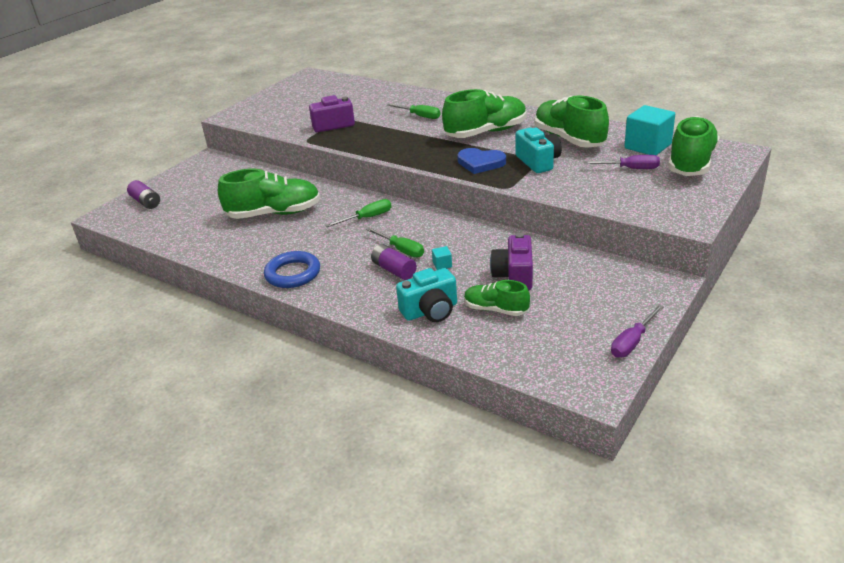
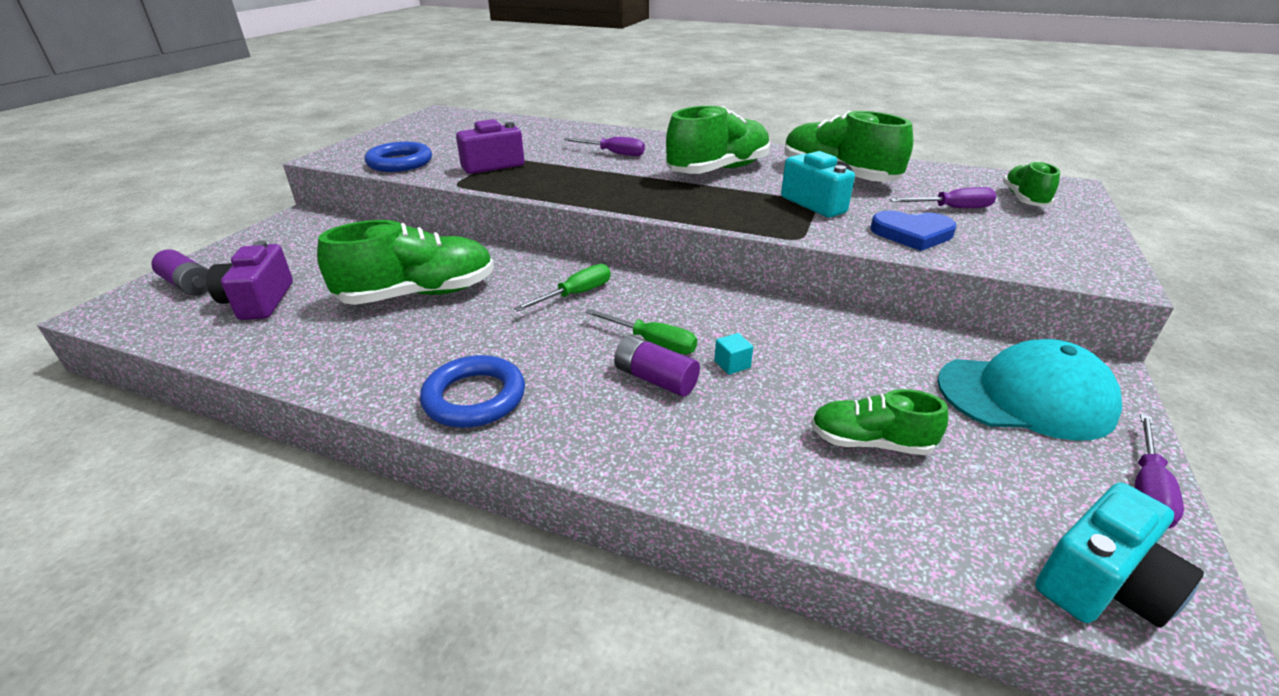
camera: 15 degrees left, 0 degrees up
(274, 122) = (400, 162): none -> blue ring
(419, 116) = (613, 153): green screwdriver -> purple screwdriver
(430, 311) = (757, 455): turquoise camera -> turquoise camera (1101, 584)
(480, 163) = (736, 207): blue heart -> blue heart (912, 234)
(514, 276) = (860, 377): purple camera -> purple camera (258, 301)
(606, 293) = (1025, 397): none -> turquoise cap
(647, 146) = (948, 182): turquoise cube -> none
(691, 162) = (1024, 199): green shoe -> green shoe, size x0.57

